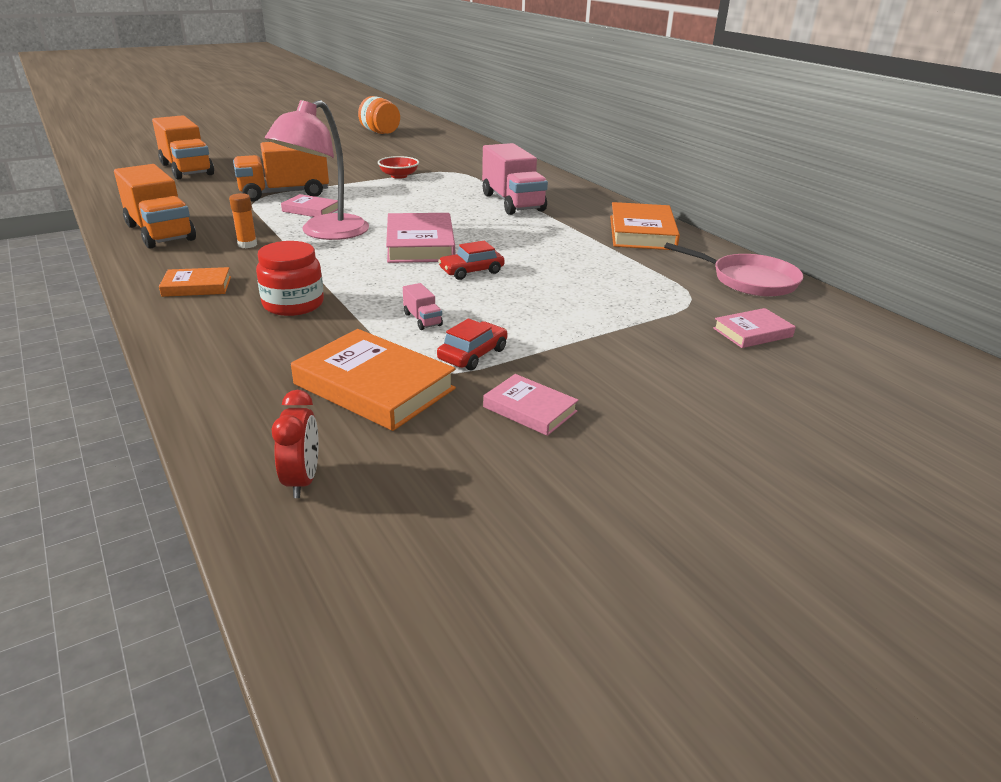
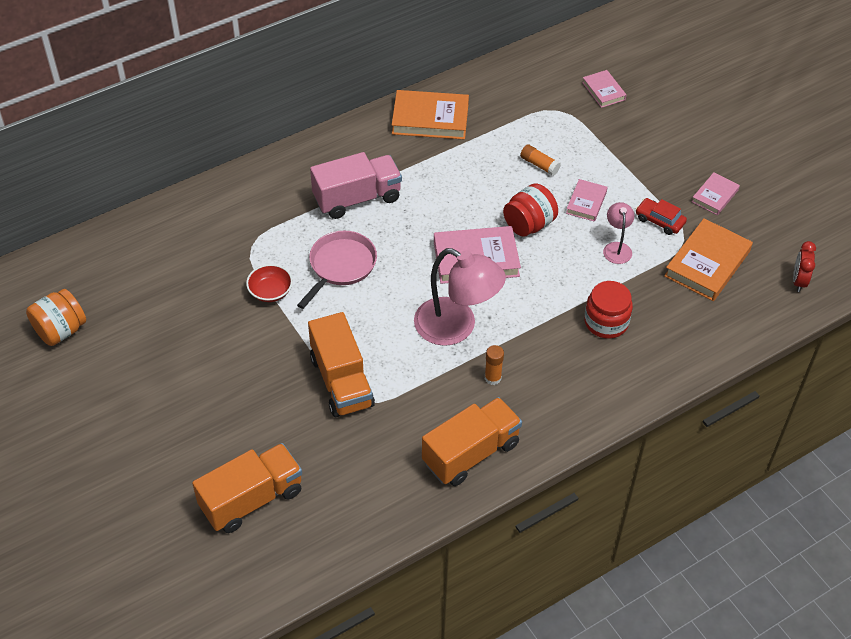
camera: 90 degrees left, 20 degrees up
(197, 286) = (586, 389): orange book -> none
(302, 480) = (798, 281): red clock -> red clock turned 75 degrees counterclockwise
(311, 210) = (393, 349): pink book -> pink book (586, 202)
(422, 319) = (616, 248): pink truck -> pink lamp
(471, 271) = (529, 224): red car -> red jar
(578, 282) = (539, 165): none -> orange glue stick
(749, 280) = (521, 76): pink pan -> pink pan (340, 266)

